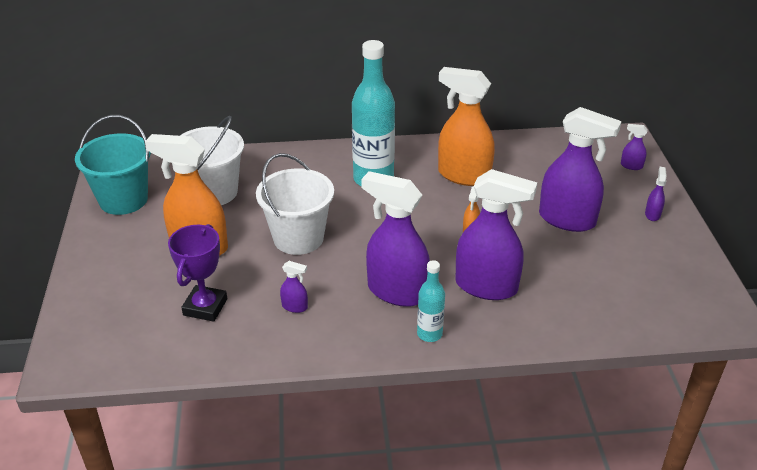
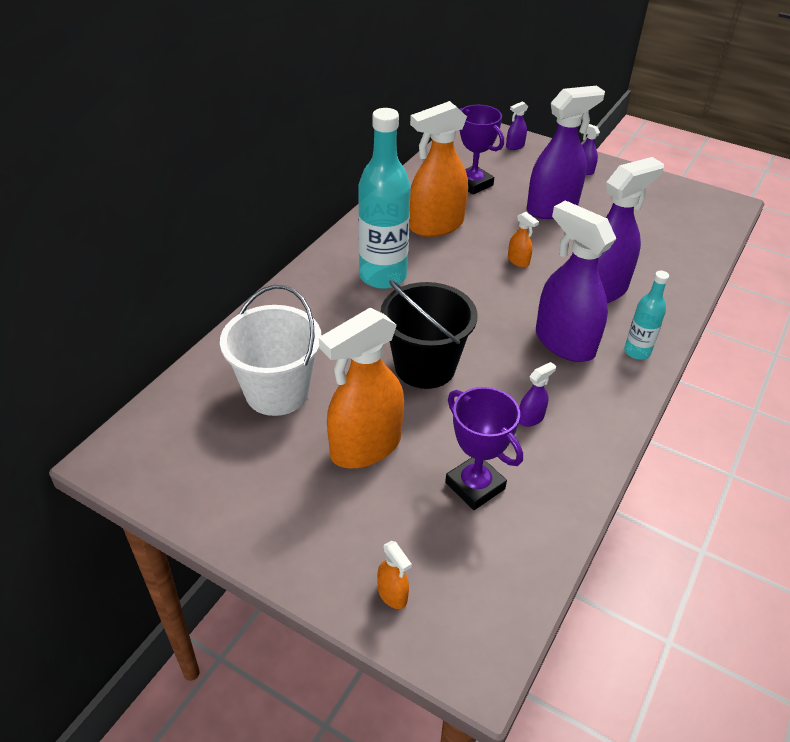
camera: 55 degrees left, 5 degrees up
(89, 310) = (392, 594): none -> orange spray bottle
(123, 200) = (203, 475): turquoise bucket -> none
(298, 238) = (425, 367): white bucket -> black bucket
(396, 291) = (564, 343): purple spray bottle -> purple spray bottle turned 75 degrees clockwise
(543, 169) = (473, 184): none -> purple trophy

